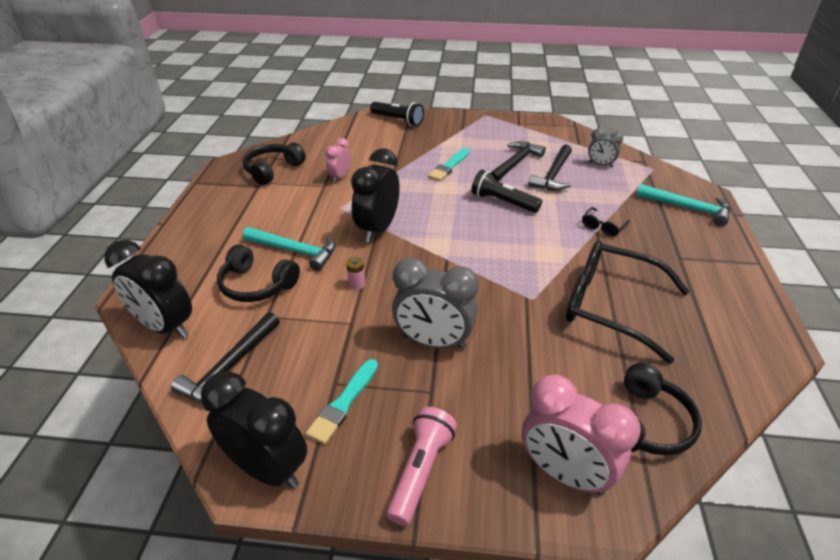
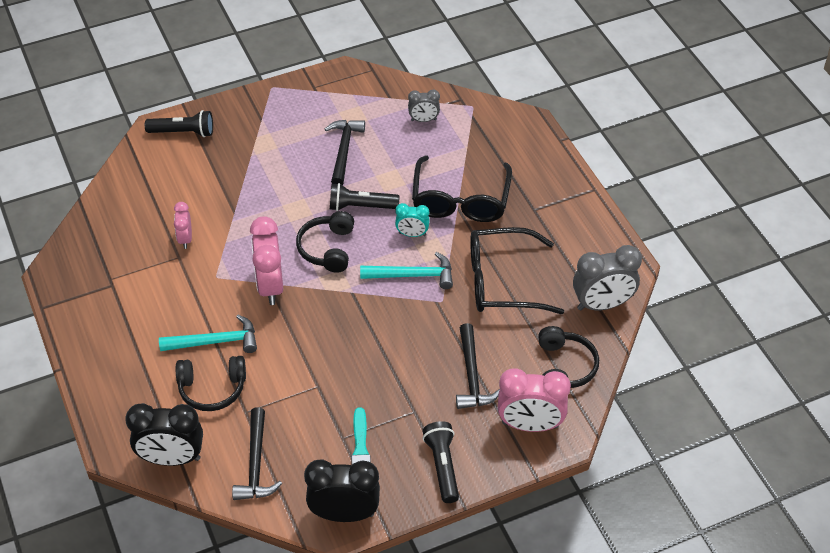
camera: 30 degrees left, 10 degrees up
(272, 170) = (108, 258): black headphones -> black headphones (327, 248)
(357, 284) = (295, 350): pink battery -> none
(378, 229) = (270, 286): black clock -> pink clock
(421, 471) = (442, 466): pink flashlight -> black flashlight
(433, 342) = (391, 373): grey clock -> grey clock (602, 304)
(449, 166) = (283, 180): turquoise brush -> none
(537, 236) = (412, 234): none -> turquoise clock
(553, 175) = (387, 152): black hammer -> black hammer (472, 376)
(603, 227) = (460, 200): black glasses -> black glasses, size x2.48
(687, 208) = (520, 148): turquoise hammer -> turquoise hammer (413, 275)

